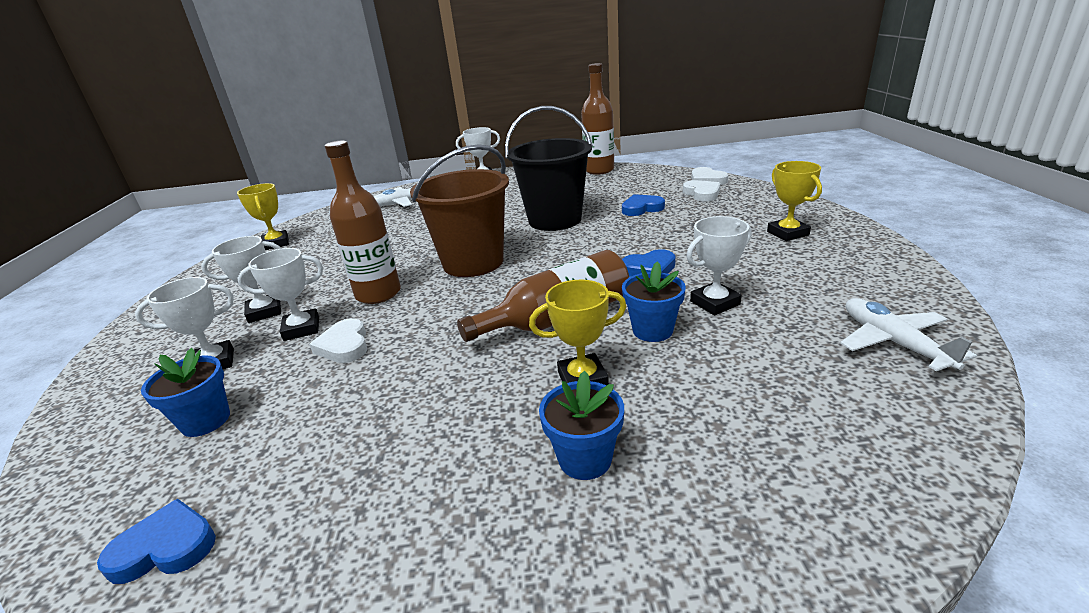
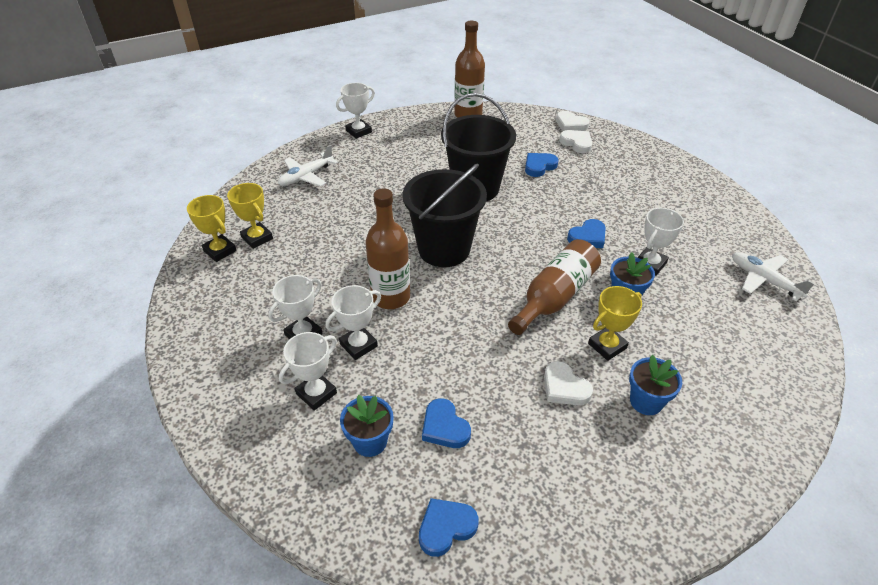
camera: 25 degrees left, 15 degrees up
(296, 425) = (444, 427): none -> blue heart
(344, 345) = (412, 353): white heart -> white heart (564, 387)
(473, 263) = (444, 249): brown bucket -> black bucket
(787, 233) = (662, 186): yellow trophy -> yellow trophy (257, 238)

